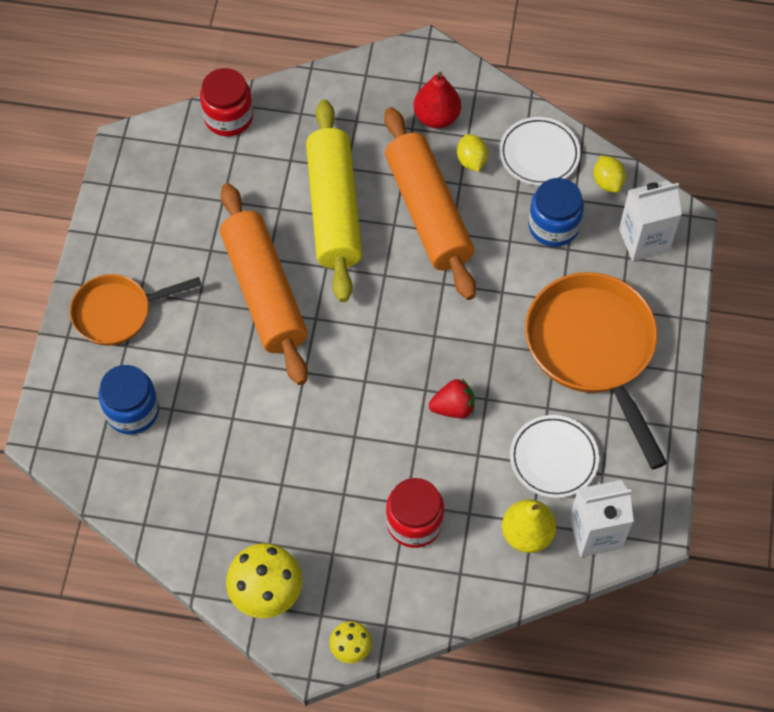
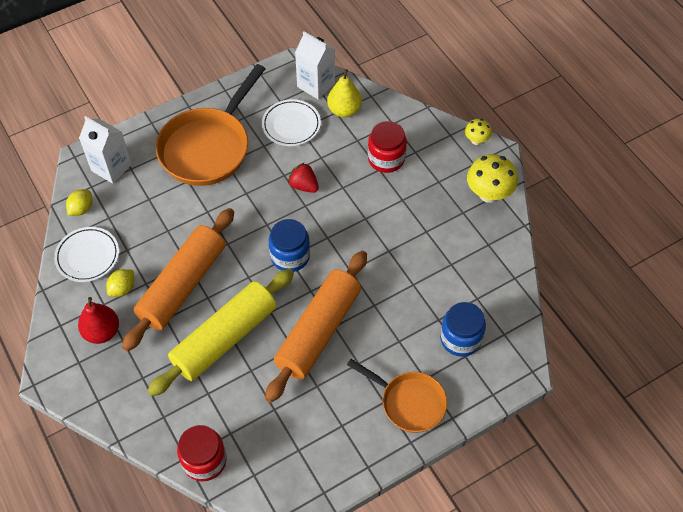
camera: 130 degrees left, 5 degrees down
(553, 226) = (138, 215): blue jar -> blue jar (290, 256)

